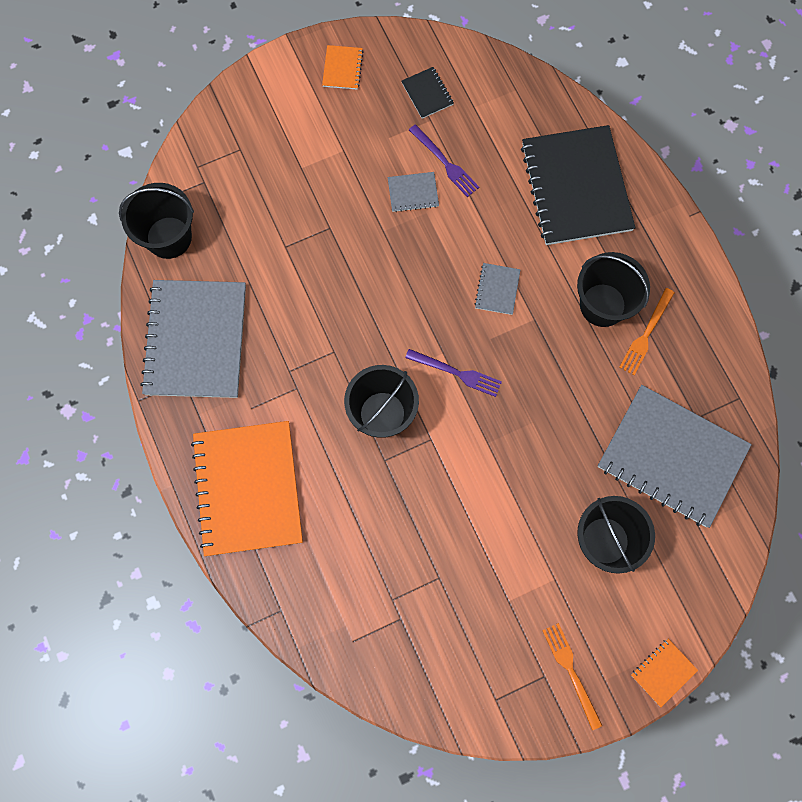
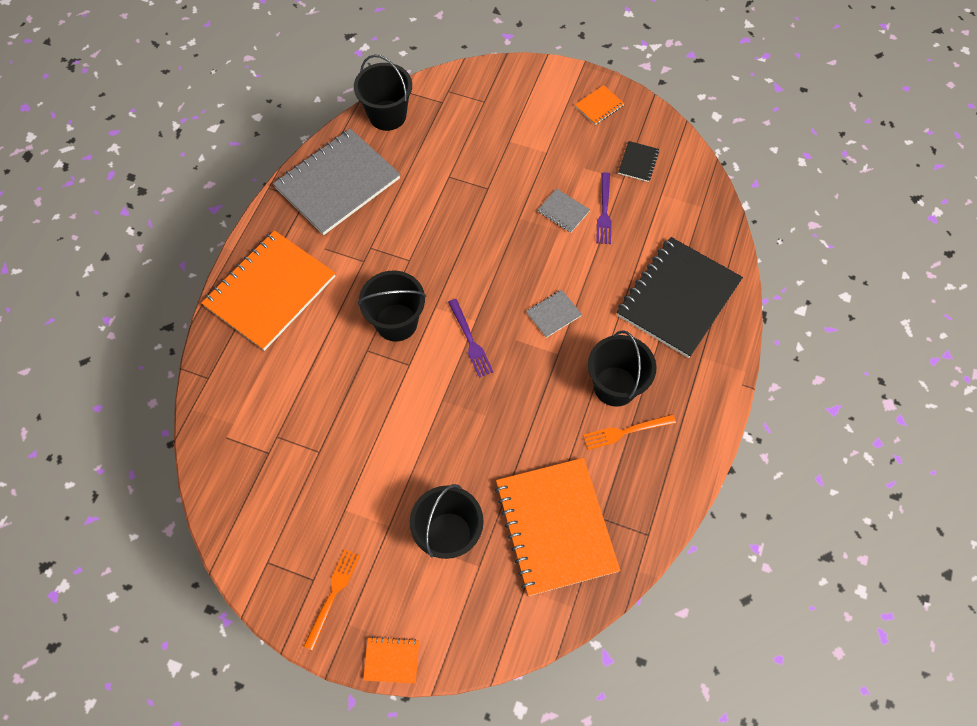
camera: 45 degrees right, 10 degrees down
(672, 457) = (555, 526): grey notebook -> orange notebook

